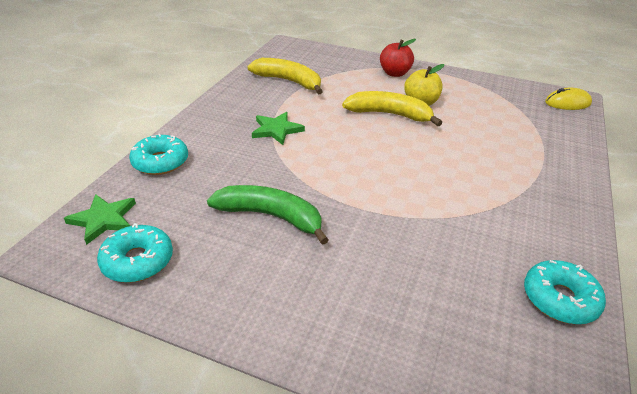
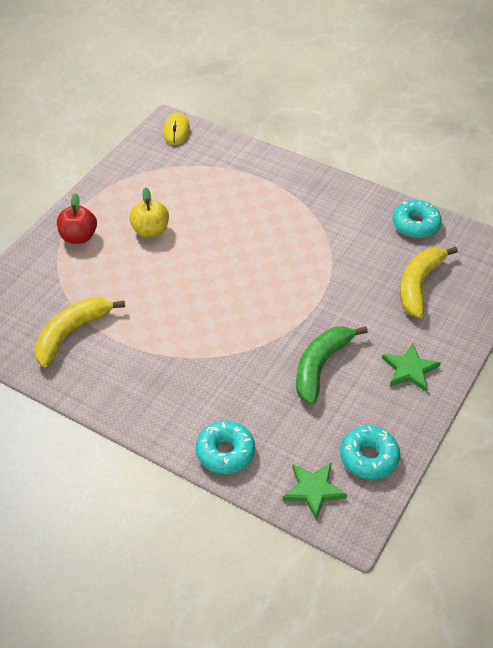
camera: 80 degrees left, 10 degrees up
(276, 130) = (181, 353): green star -> green star (409, 369)
(389, 114) = (169, 259): yellow banana -> yellow banana (419, 285)

